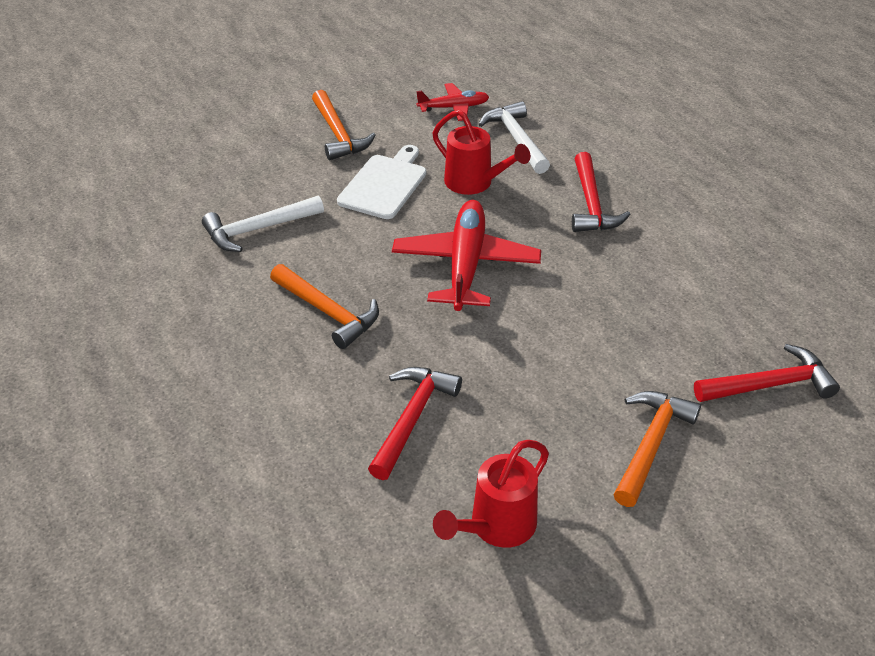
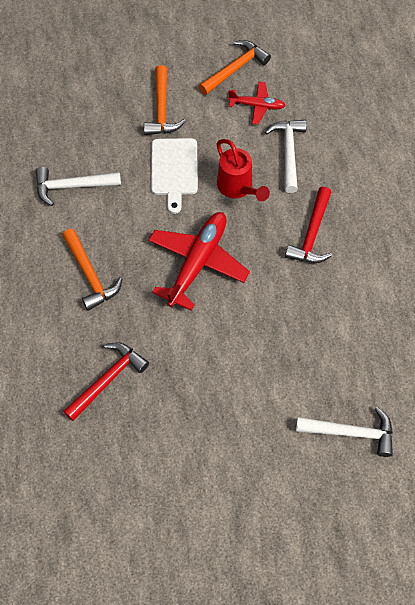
camera: 20 degrees right, 20 degrees up
(384, 184) = (174, 170): white cutting board -> white cutting board turned 135 degrees clockwise
(496, 527) = (124, 477): red watering can -> none
(651, 445) = (247, 451): orange hammer -> orange hammer (235, 69)
(769, 385) = (351, 432): red hammer -> white hammer

